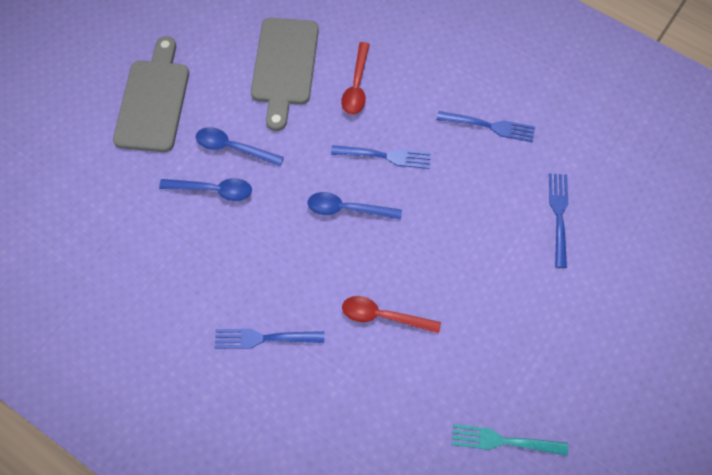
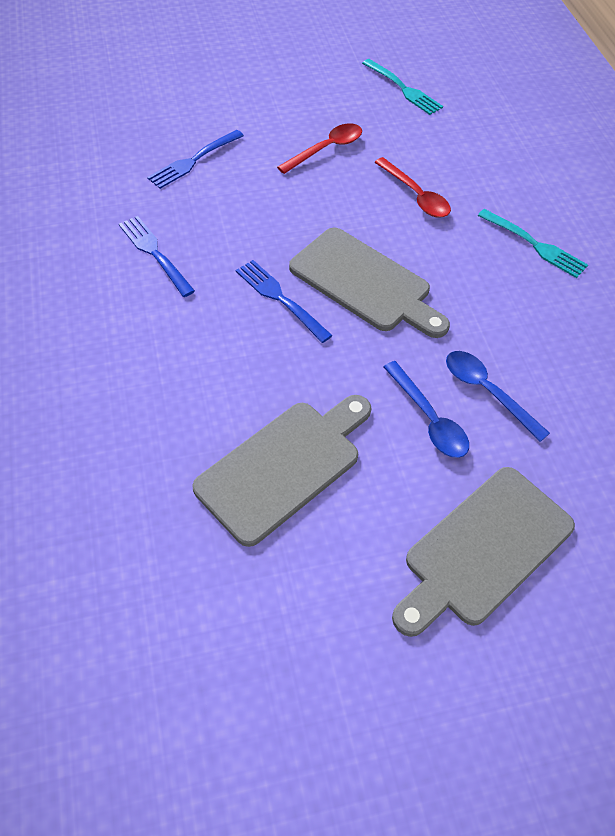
camera: 140 degrees left, 10 degrees down
(265, 338) = (534, 244): blue fork -> turquoise fork
(347, 209) = (365, 283): blue spoon -> grey cutting board
(356, 86) = (230, 382): red spoon -> red spoon (326, 149)

